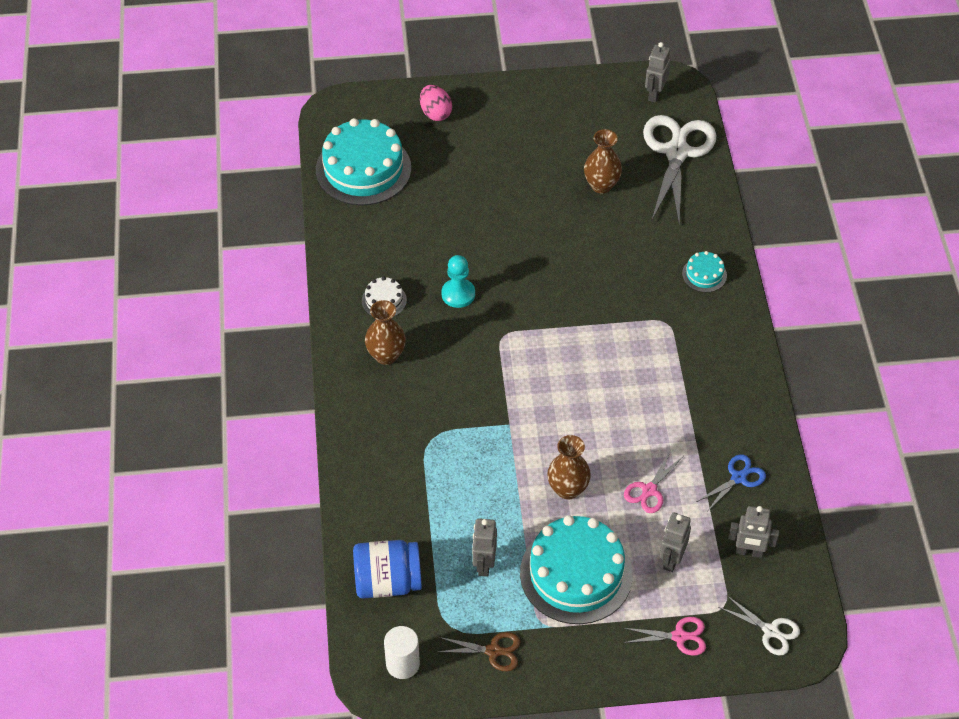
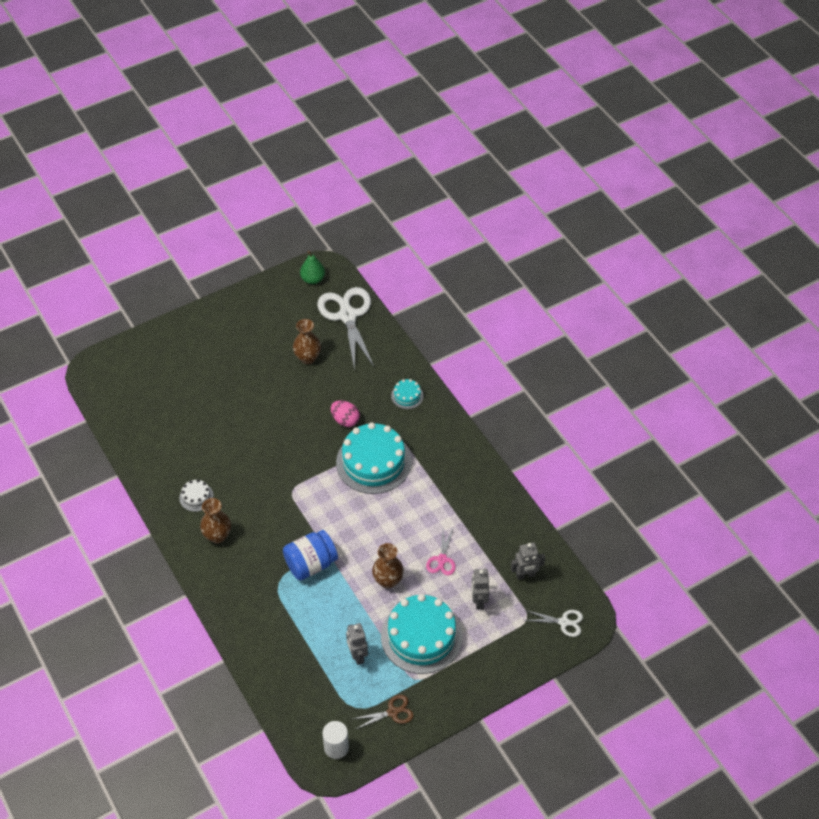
camera: 25 degrees left, 0 degrees up
(363, 169) = (133, 406): turquoise cake -> turquoise cake (373, 462)
(388, 582) = (298, 695): blue jar -> blue jar (311, 564)
(435, 113) = (165, 347): pink egg -> pink egg (345, 420)
(458, 294) = (246, 472): turquoise pawn -> none
(655, 94) = (313, 279): grey robot -> green pear
(679, 636) = (508, 650): pink scissors -> none
(738, 478) = (495, 527): blue scissors -> none

